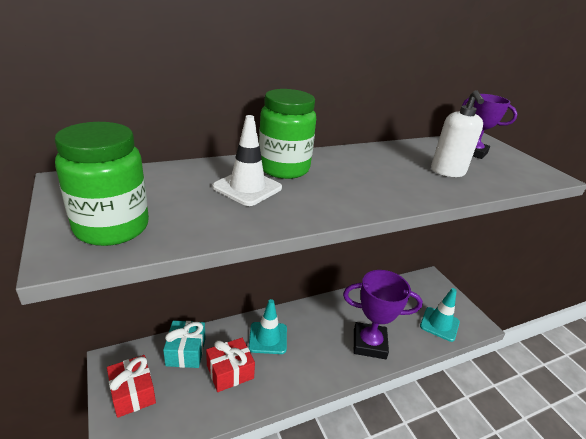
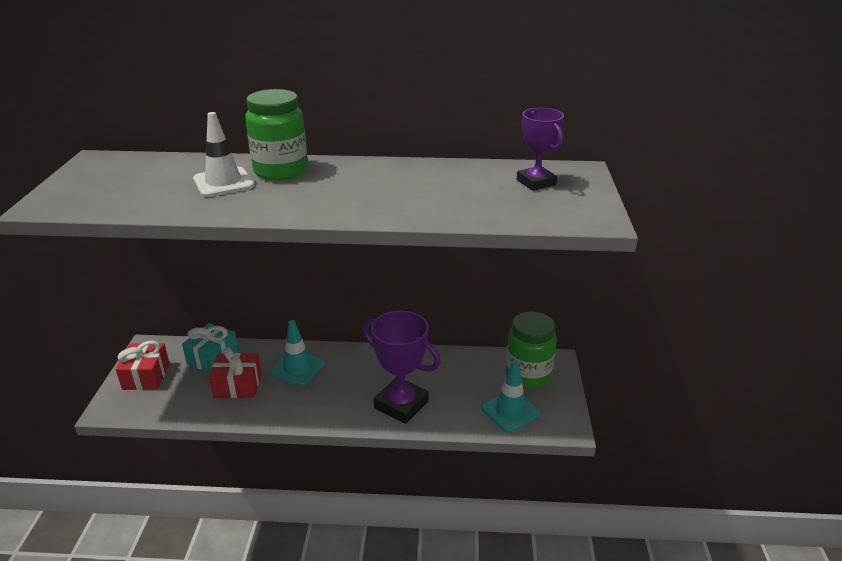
camera: 30 degrees right, 0 degrees up
(112, 227) = (86, 195): green jar -> green jar (528, 375)
(447, 172) = (458, 197): white soap dispenser -> none

